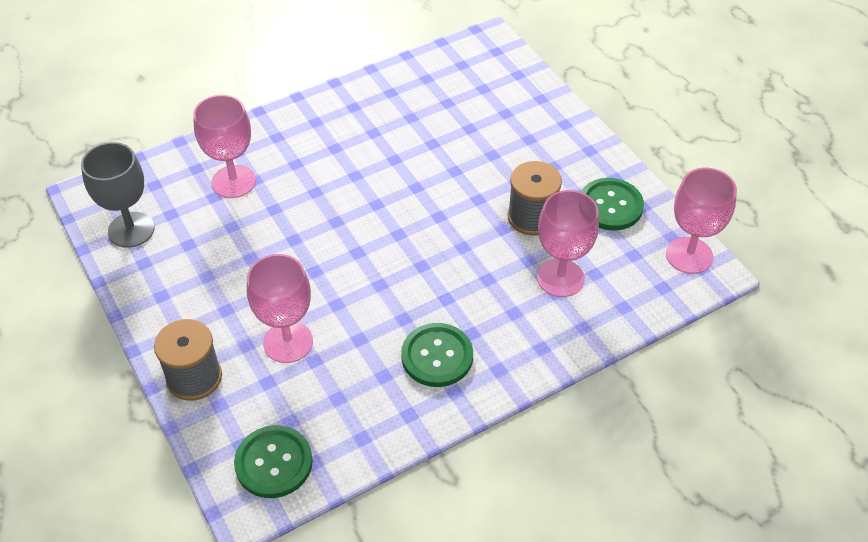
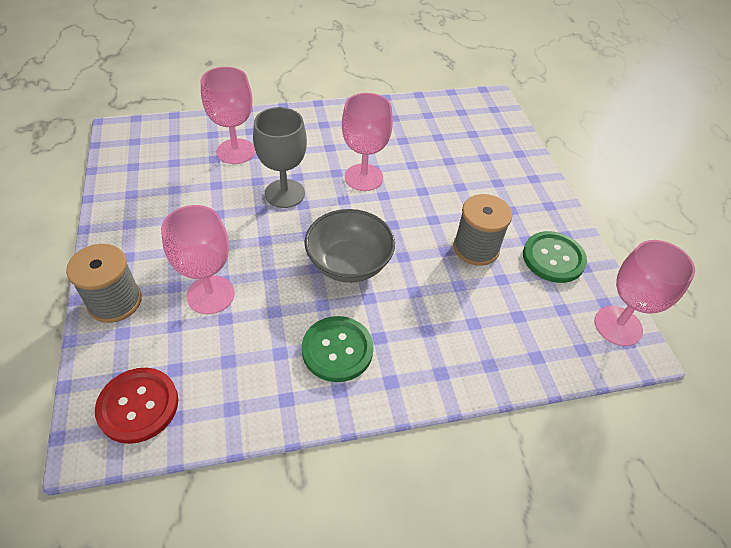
camera: 15 degrees right, 0 degrees up
(131, 230) = (136, 166): grey goblet -> grey goblet (284, 193)
(274, 463) = (138, 406): green button -> red button
(412, 270) = (349, 263): none -> grey bowl
(560, 278) = (483, 310): pink goblet -> pink goblet (363, 177)

